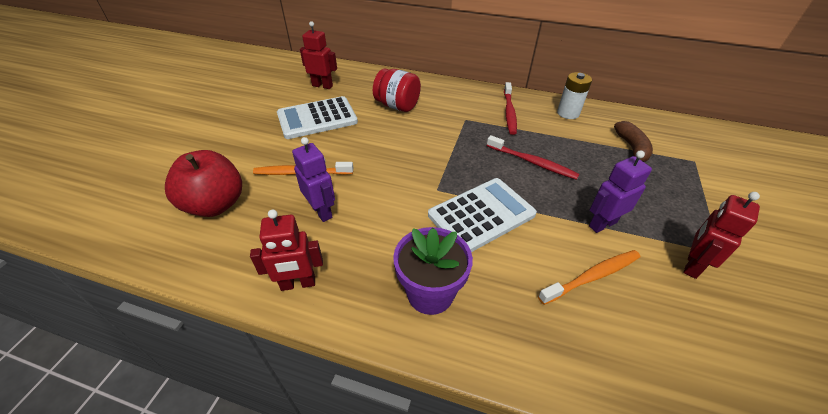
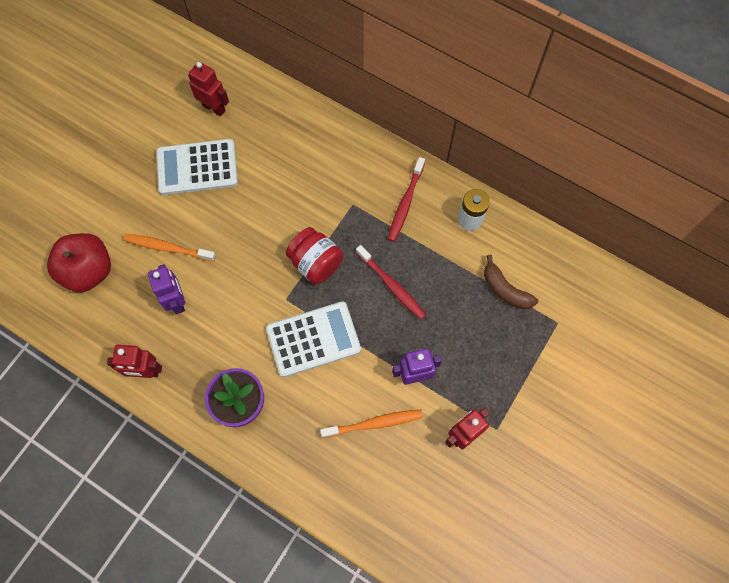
camera: 15 degrees right, 25 degrees up
(397, 106) = (287, 164): red jar -> red jar (316, 263)
(632, 148) = (505, 289): brown banana -> brown banana turned 120 degrees clockwise

